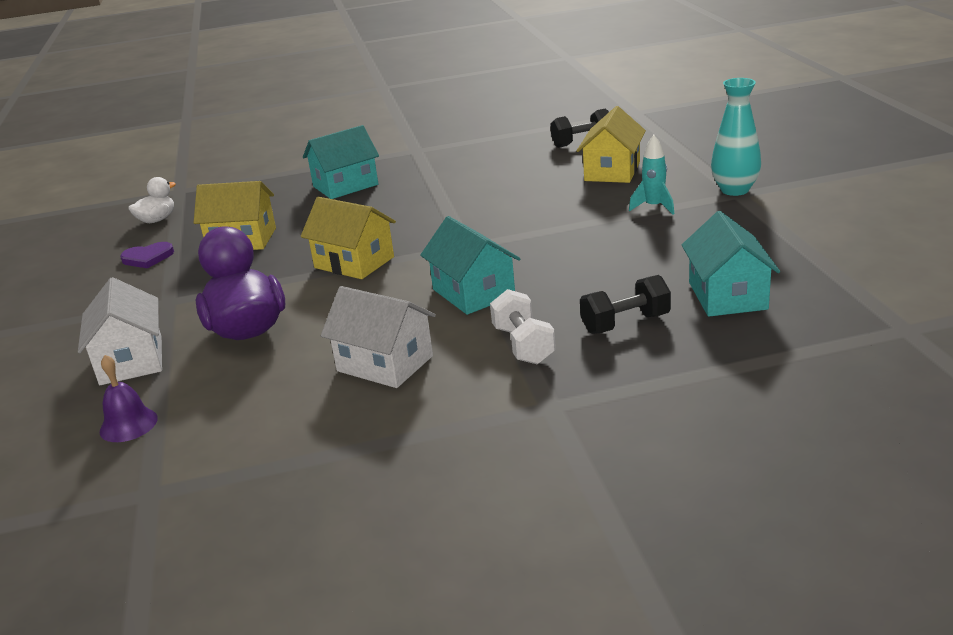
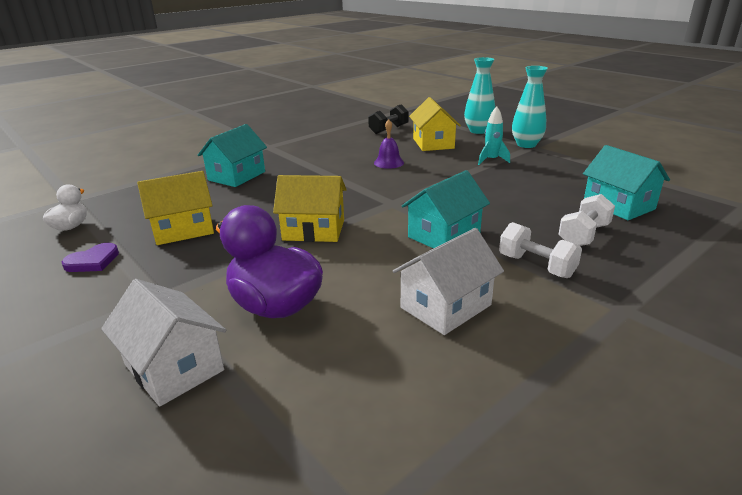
camera: 30 degrees left, 0 degrees up
(128, 424) = (244, 444): purple bell -> purple bell (389, 163)
(385, 363) = (446, 306): white house -> white house turned 45 degrees counterclockwise
(473, 293) = (444, 235): turquoise house -> turquoise house turned 75 degrees counterclockwise
(625, 323) = (583, 235): black dumbbell -> white dumbbell
(698, 159) = (478, 131): none -> turquoise vase

